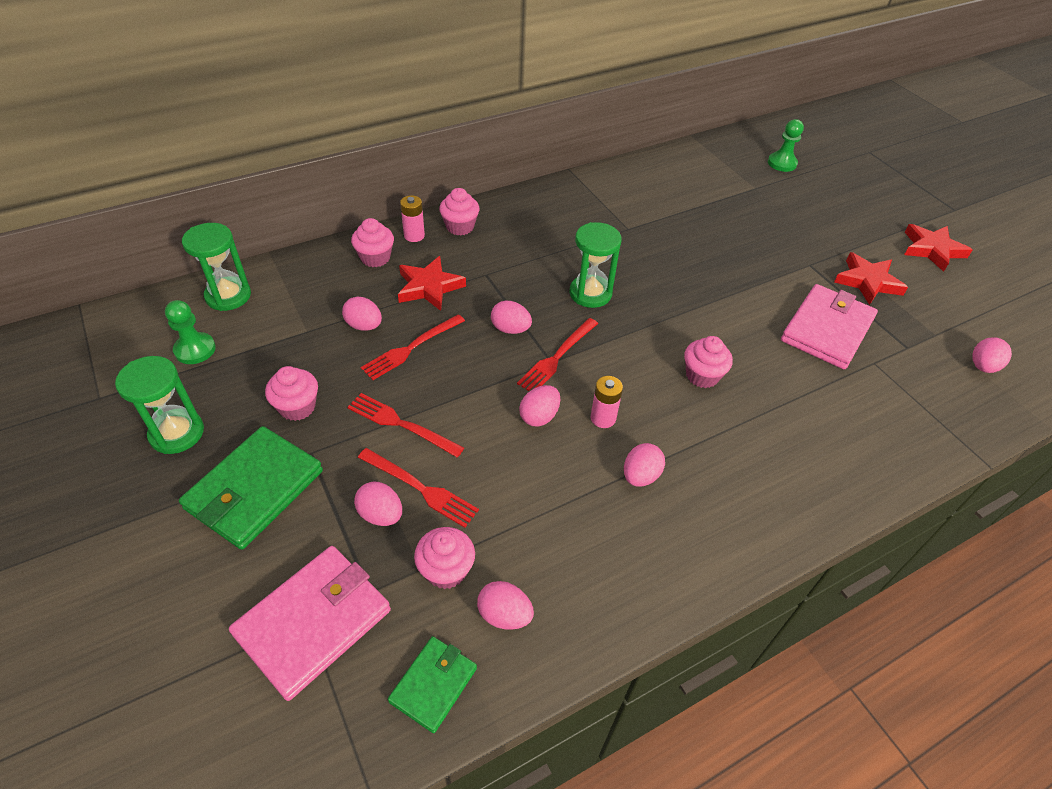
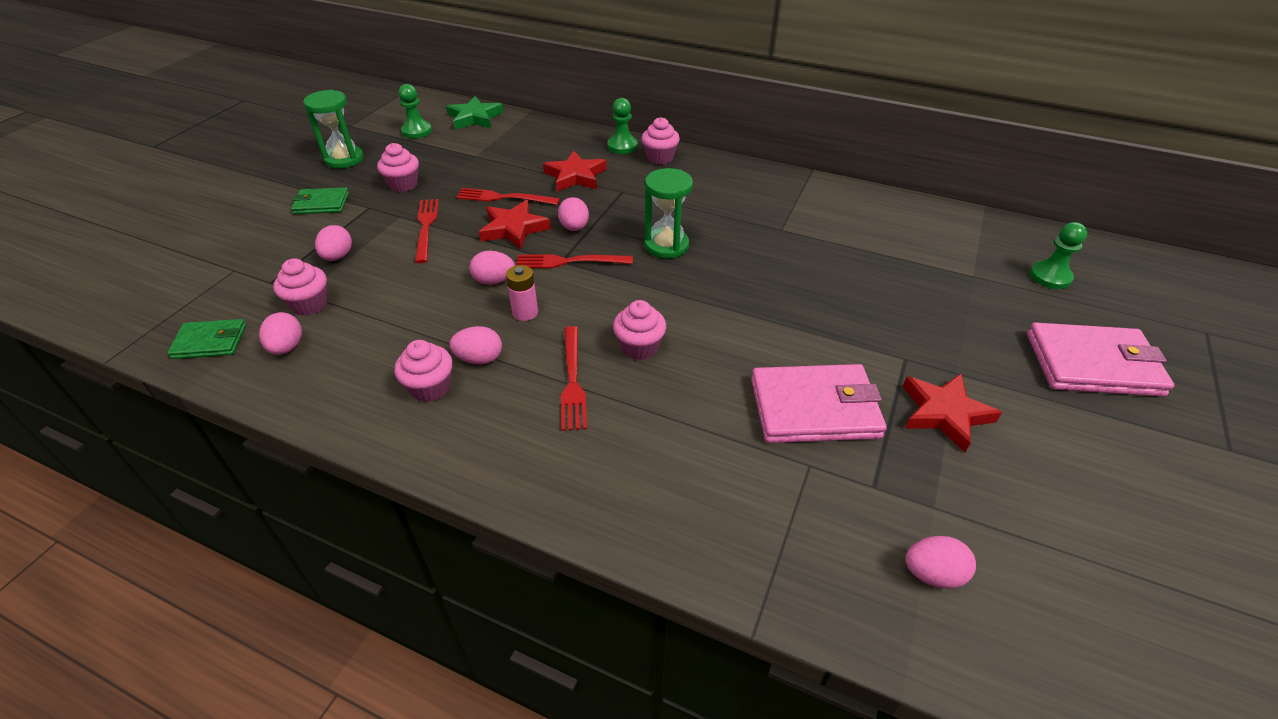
camera: 55 degrees right, 5 degrees down
(228, 296) = (475, 118): green hourglass -> green star
(254, 490) = (321, 204): green wallet -> green wallet, size x0.57
(314, 622) = (233, 273): pink wallet -> pink wallet (1093, 364)
(364, 326) = (504, 171): pink egg -> none
(375, 258) = (577, 144): pink cupcake -> pink cupcake (430, 387)
(414, 235) = (622, 146): pink battery -> green pawn
(420, 488) = (374, 261): red fork -> red fork (572, 381)
(932, 249) = (1100, 452): red star -> red star (514, 228)

